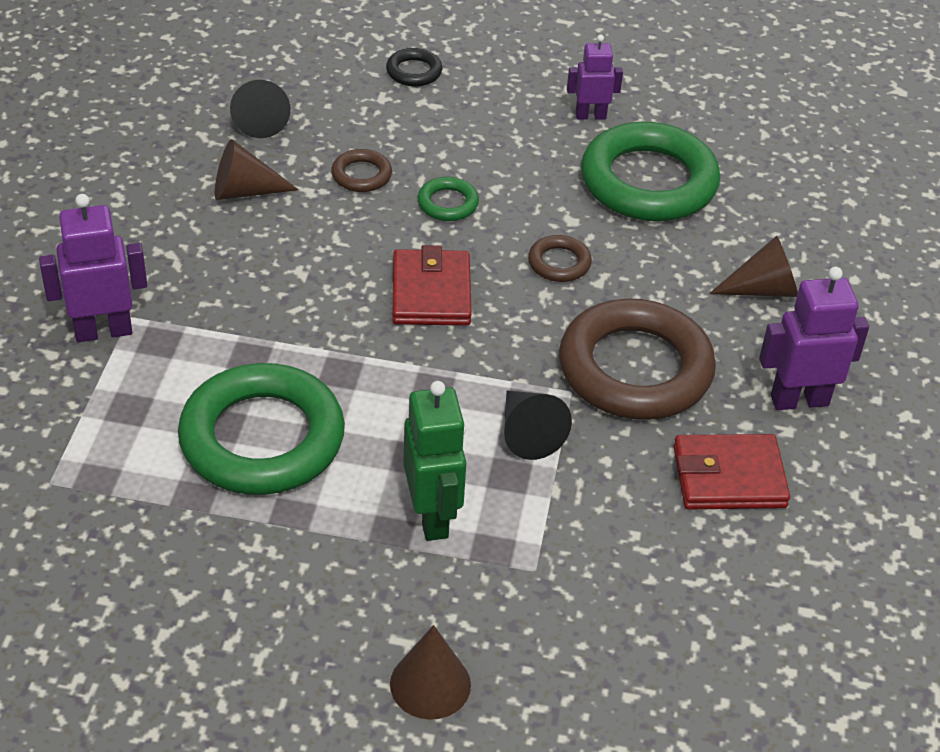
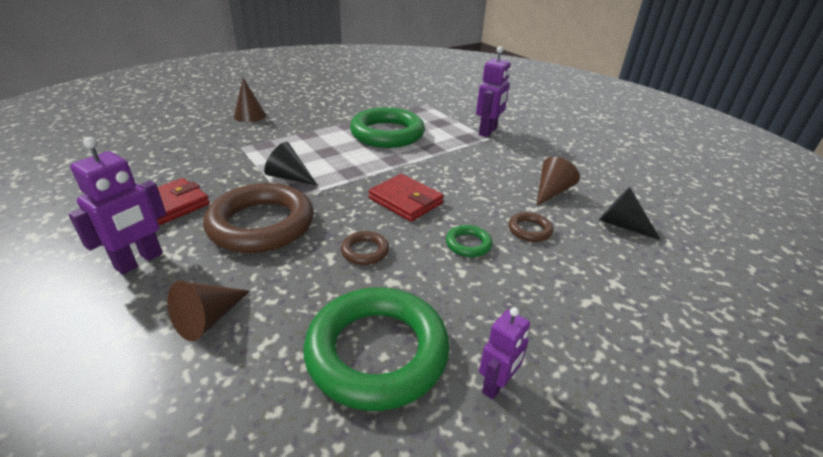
camera: 135 degrees right, 10 degrees down
(414, 72) = (644, 318): black ring -> none
(433, 516) = (297, 142): green robot -> none

